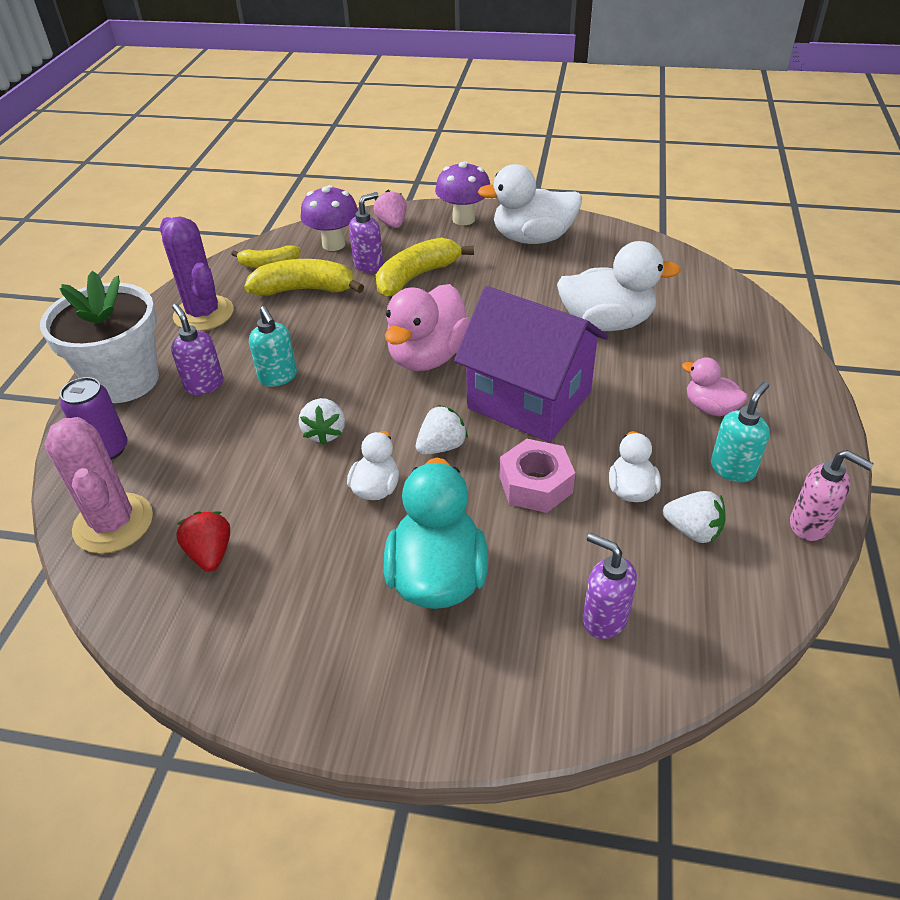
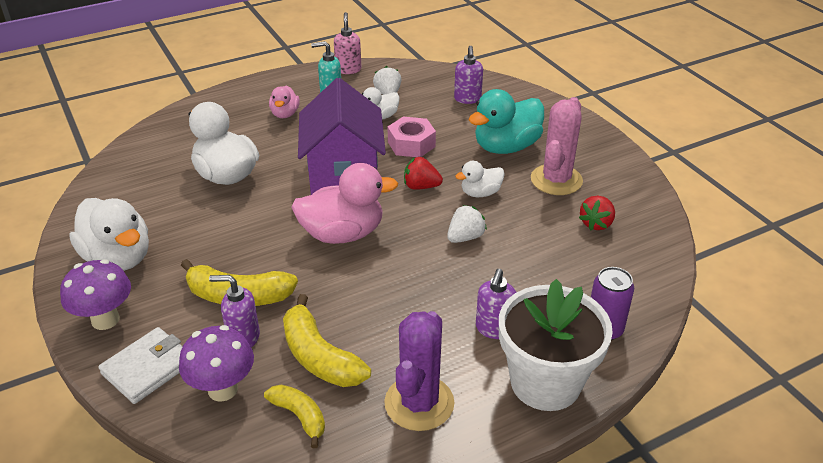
camera: 130 degrees left, 5 degrees down
(113, 523) = (636, 276): pink cactus -> pink cactus (556, 180)
(278, 377) = (442, 294): turquoise soap dispenser -> none
(392, 224) = (148, 368): pink strawberry -> white wallet
(441, 446) = (421, 186): white strawberry -> red strawberry

